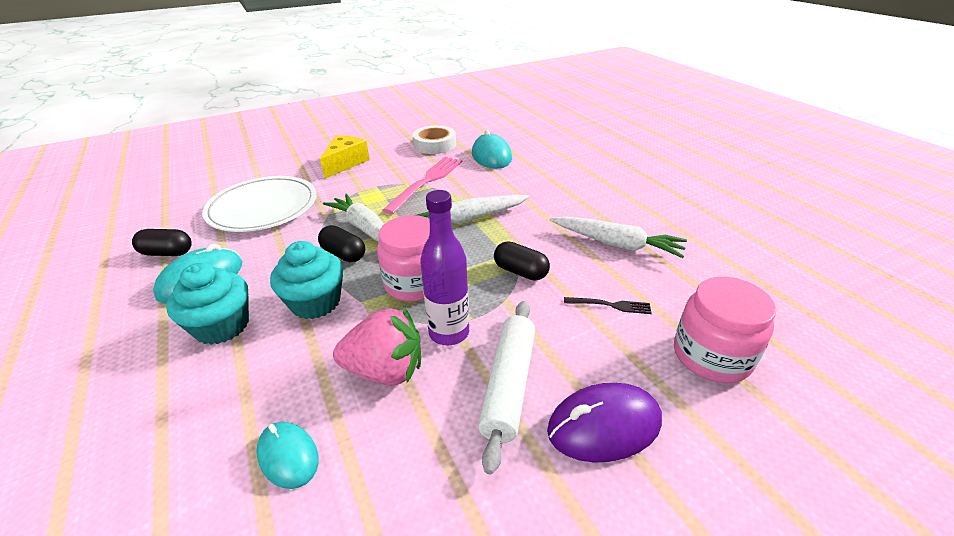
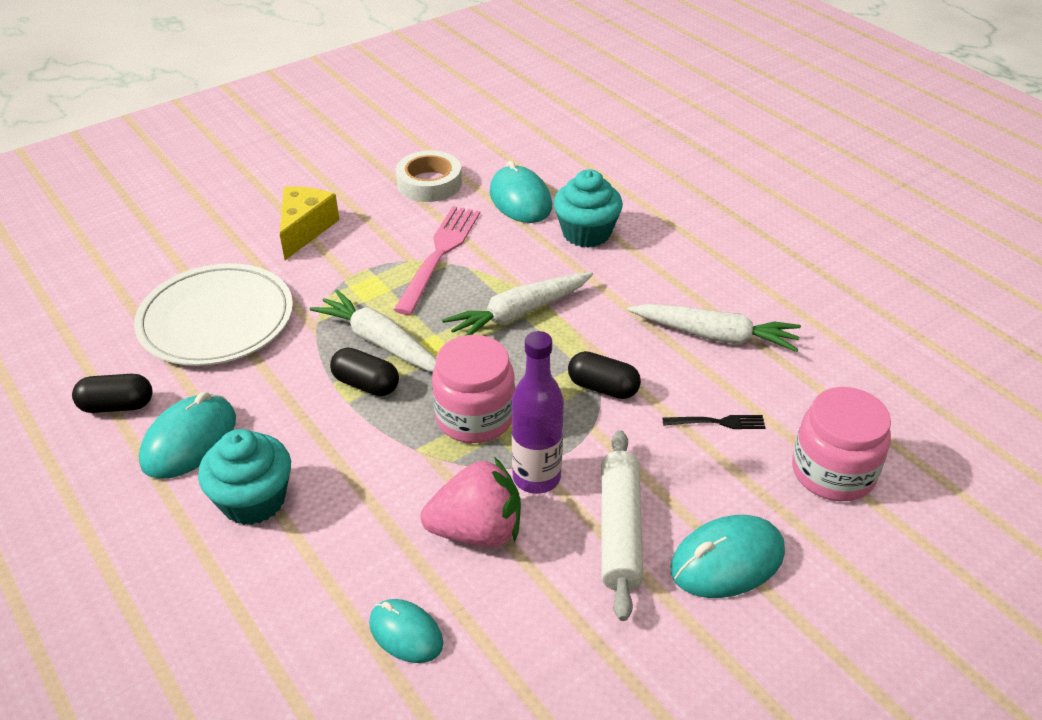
camera: 10 degrees left, 5 degrees up
(315, 302) = (358, 456): turquoise cupcake -> turquoise cupcake (586, 233)
(604, 426) = (727, 561): purple mouse -> turquoise mouse

